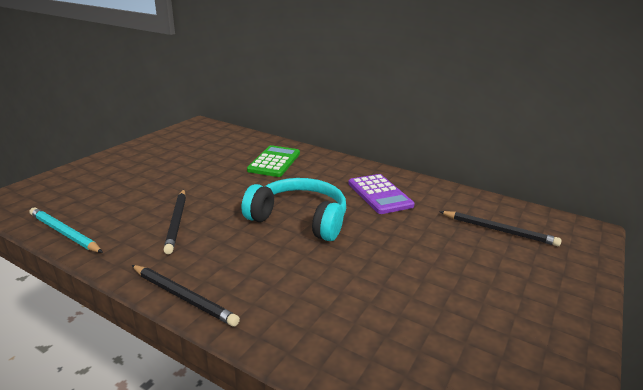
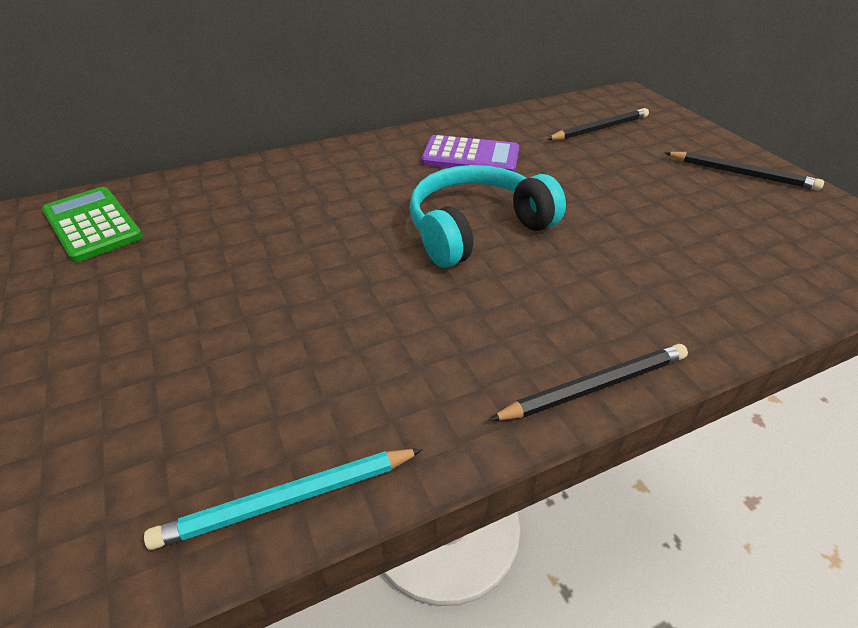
camera: 55 degrees left, 15 degrees up
(177, 222) = (383, 339): black pencil -> black pencil (741, 174)
(274, 162) = (294, 193): green calculator -> green calculator (92, 224)

